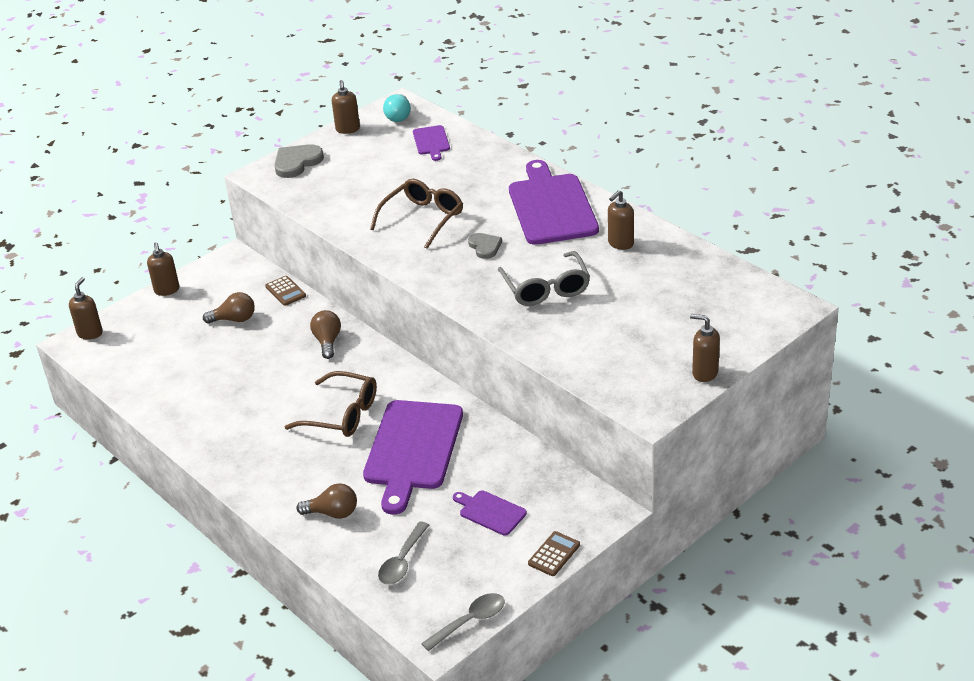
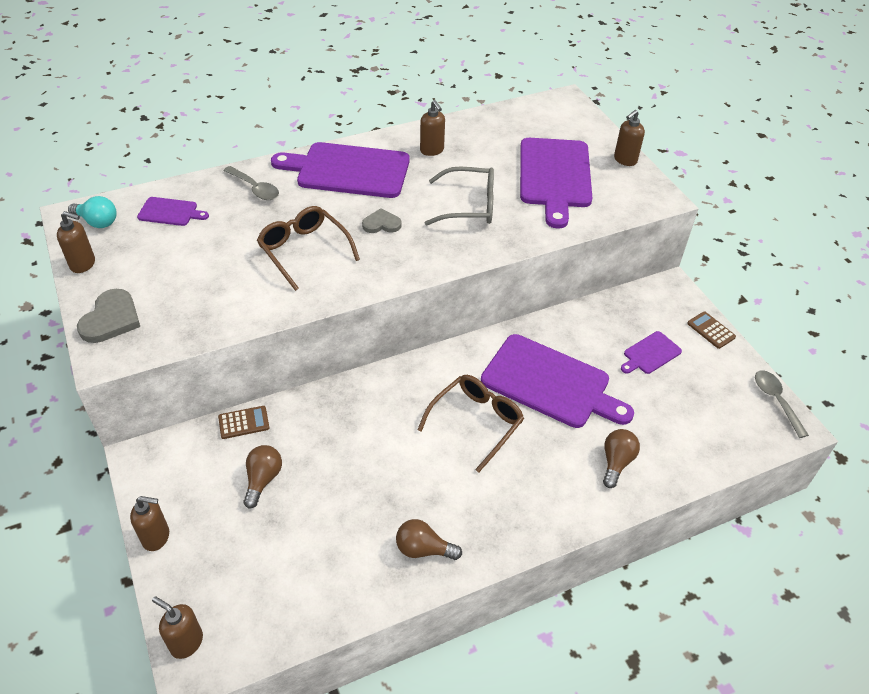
camera: 75 degrees left, 10 degrees up
(297, 162) = (111, 319): grey heart -> grey heart turned 135 degrees counterclockwise
(327, 342) = (355, 407): brown light bulb -> brown light bulb (423, 549)
(402, 561) = (695, 427): grey spoon -> grey spoon (255, 188)
(635, 330) = (554, 176): none -> purple cutting board

